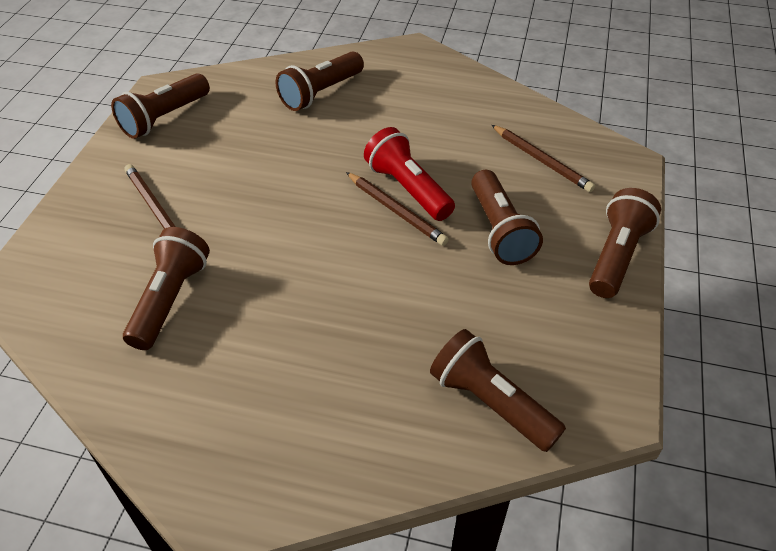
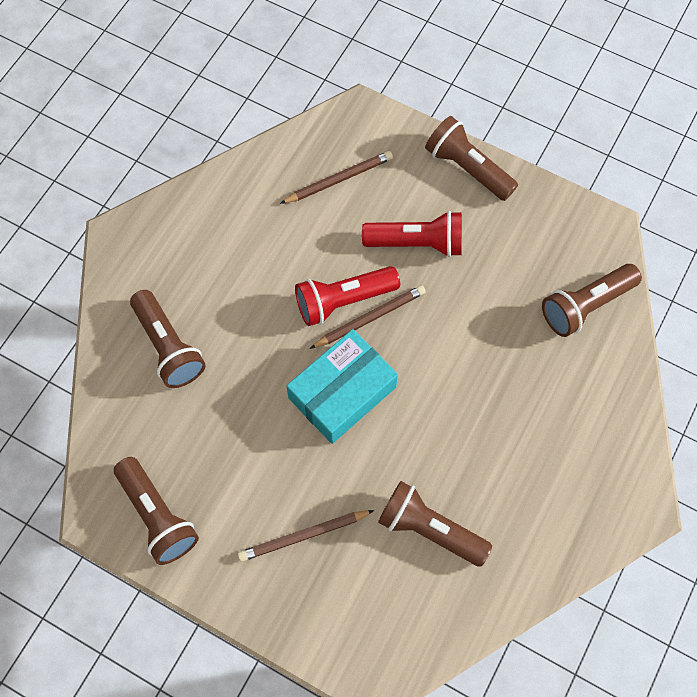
camera: 75 degrees left, 20 degrees up
(308, 206) = (342, 392): none -> turquoise box
(499, 230) = (417, 243): brown flashlight -> red flashlight

